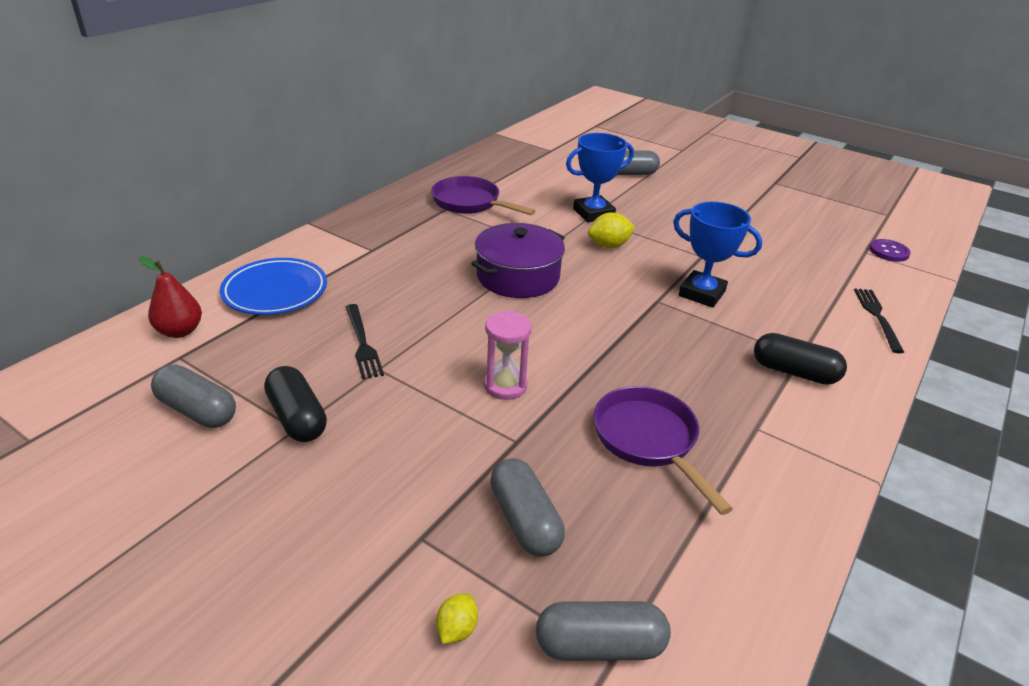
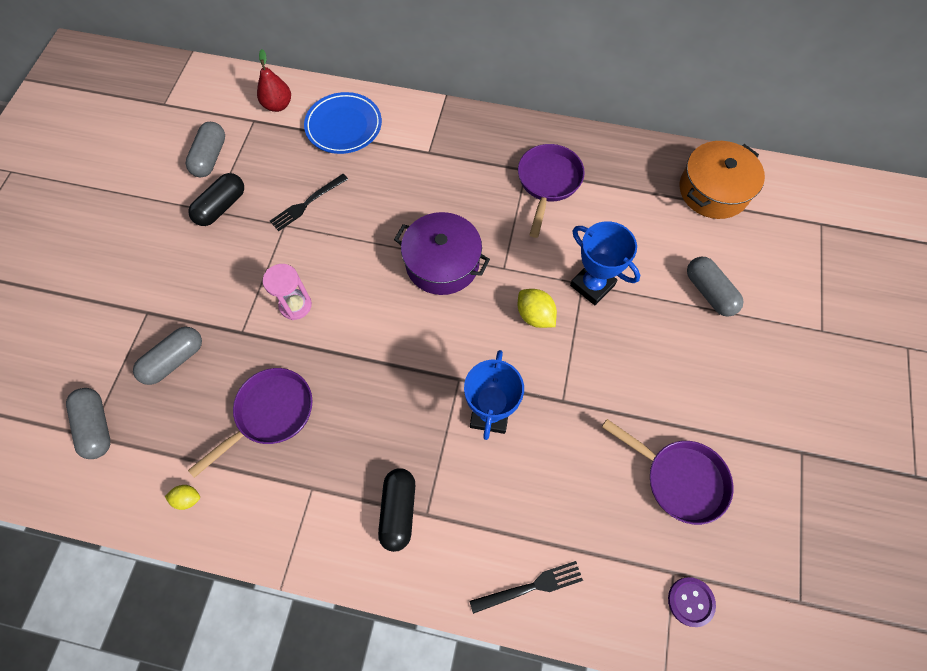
camera: 70 degrees right, 30 degrees up
(457, 629) = (92, 354): yellow lemon -> yellow lemon (187, 498)
(538, 147) = (713, 190): none -> orange pot
(787, 228) = (679, 479): none -> purple pan

